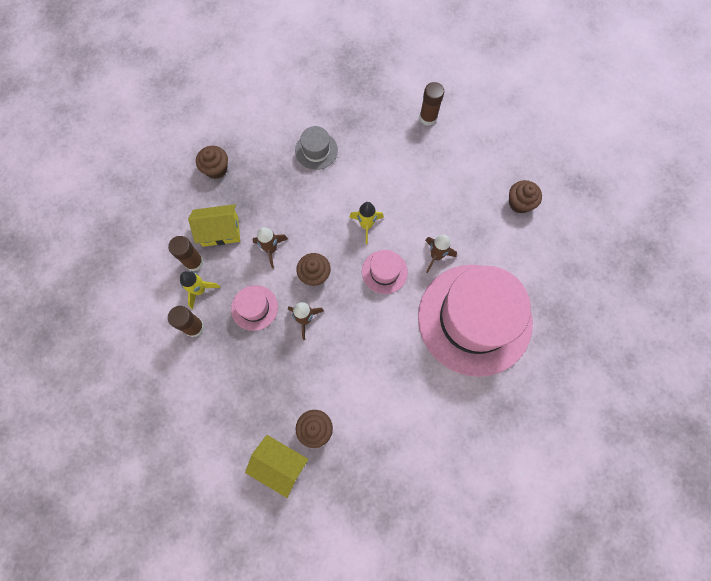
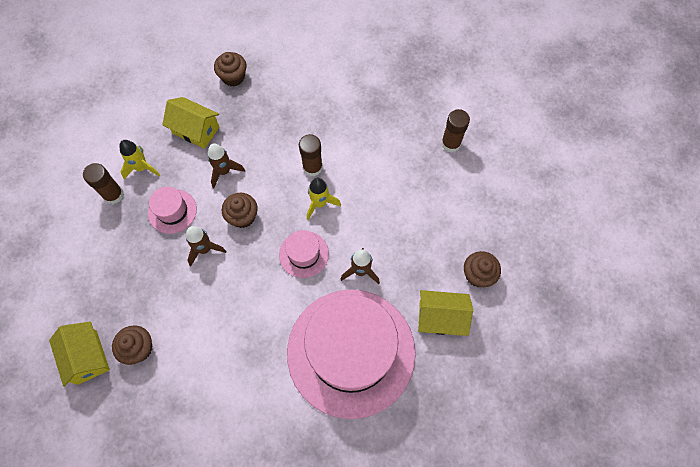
camera: 35 degrees right, 5 degrees down
(194, 262) = (155, 142): brown glue stick -> brown glue stick (312, 167)
(316, 150) = (328, 112): grey hat -> none
(517, 251) = (440, 317): none -> yellow house

